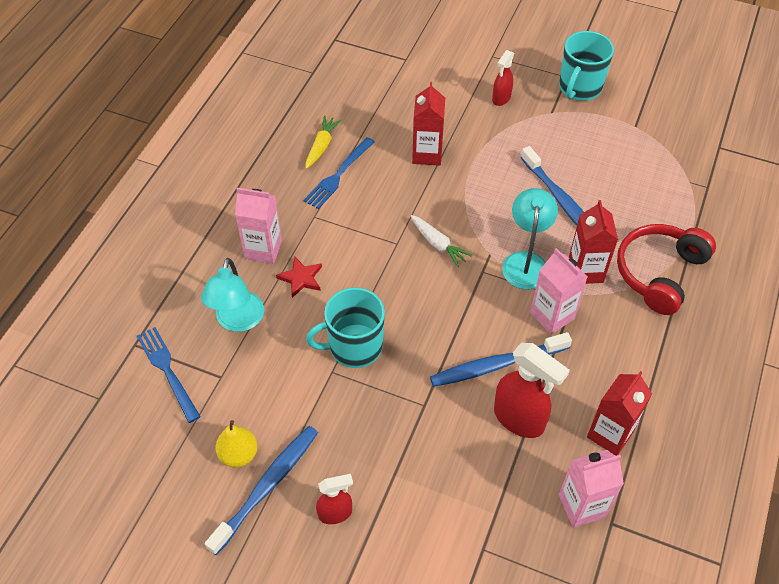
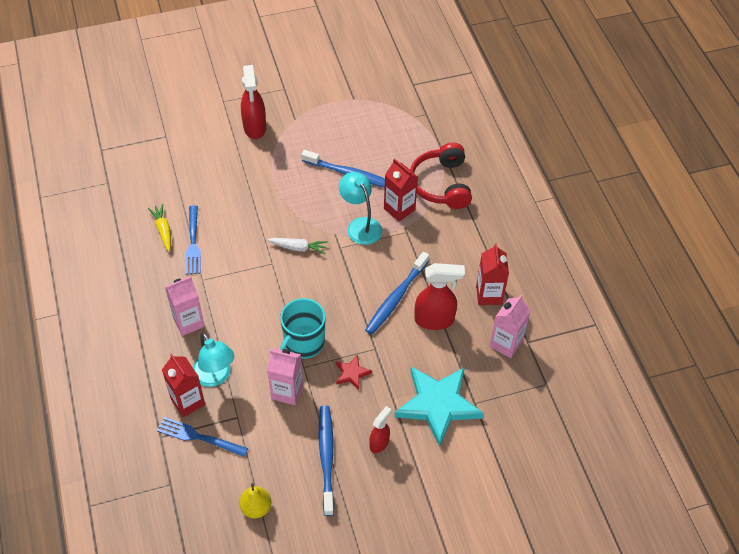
camera: 40 degrees left, 0 degrees up
(238, 454) = (292, 452): yellow pear -> yellow pear (256, 507)
(301, 278) = (231, 324): red star -> red star (352, 373)
(427, 154) = (239, 193): red carton -> red carton (188, 401)
(438, 519) = (438, 404): none -> turquoise star
(501, 98) = (255, 128): red spray bottle -> red spray bottle, size x1.72
(552, 316) = (403, 248): pink carton -> pink carton (287, 391)
(579, 88) = (298, 92): turquoise mug -> none

